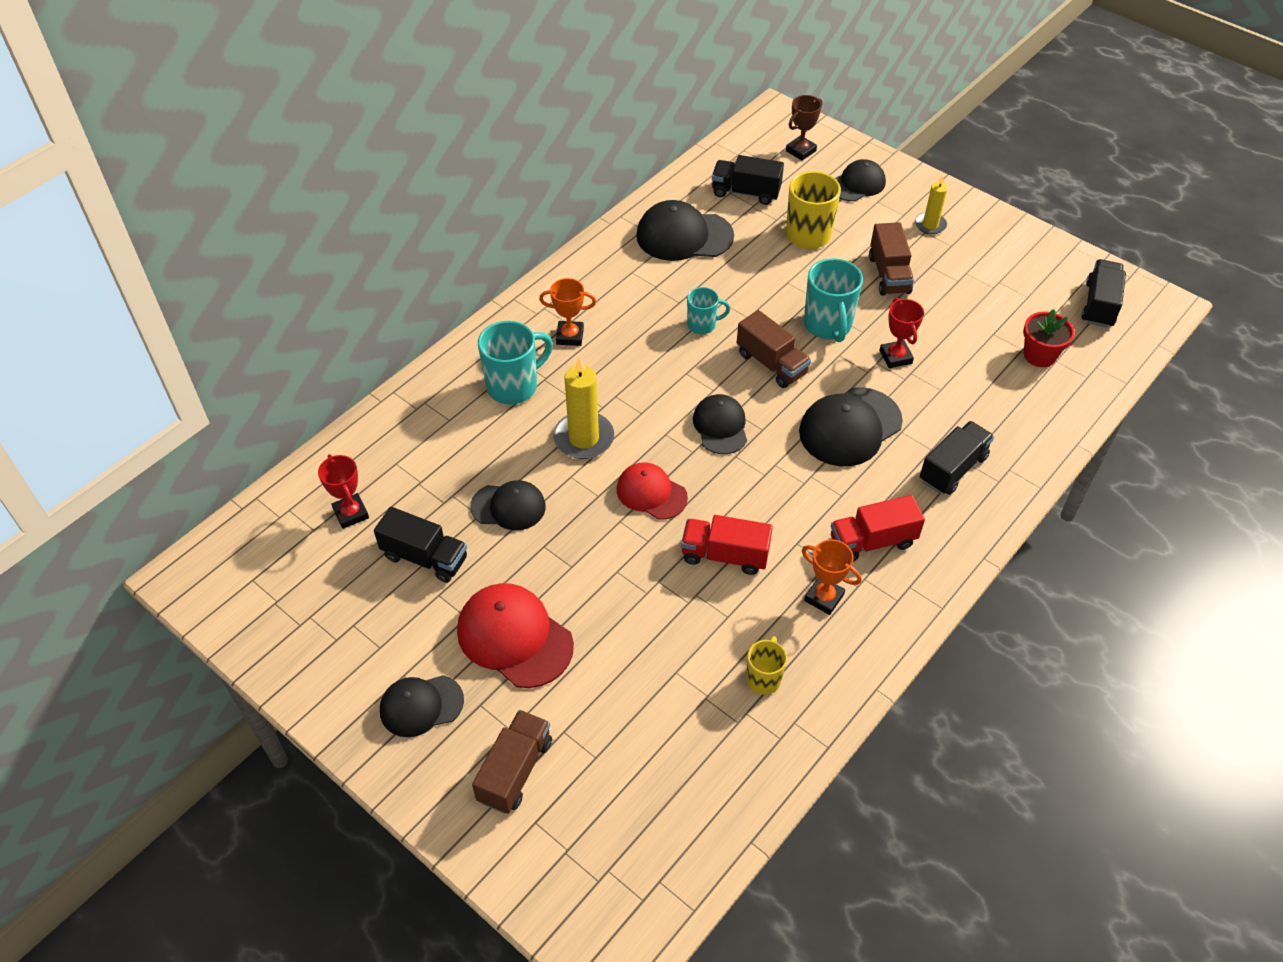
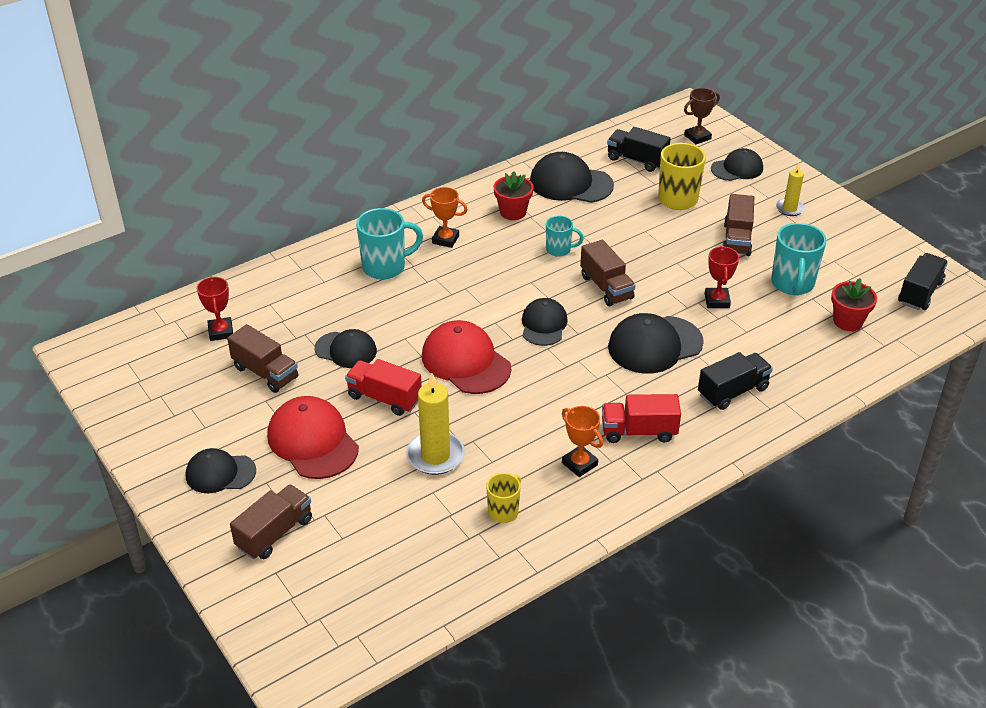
camera: 15 degrees right, 10 degrees down
(425, 557) = (265, 372): black truck -> brown truck
(584, 438) = (426, 313): yellow candle -> yellow candle (435, 456)
(633, 285) = (513, 212): none -> red flower pot
(651, 493) = (466, 362): red cap -> red cap, size x1.55
(725, 555) = (508, 417): red truck -> red truck (384, 398)
(828, 326) = (667, 268): turquoise mug -> turquoise mug (792, 284)

